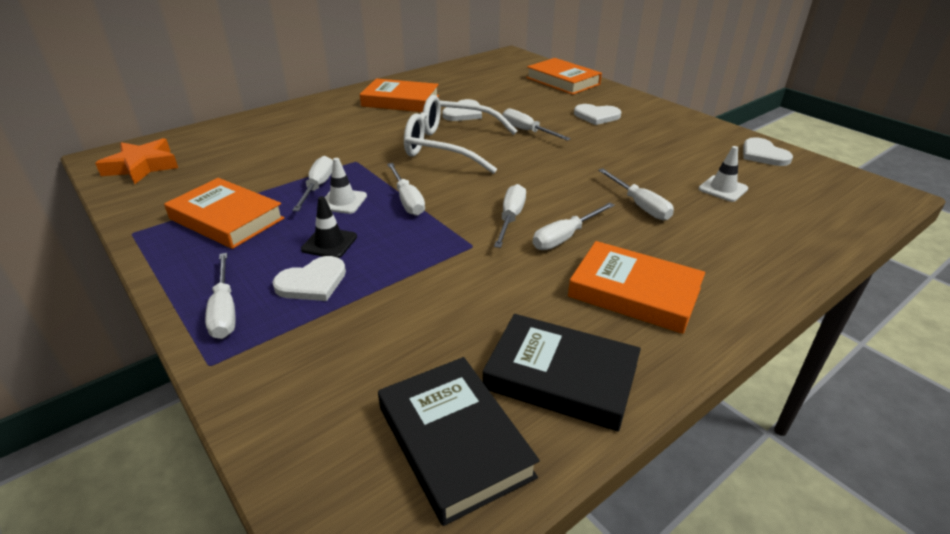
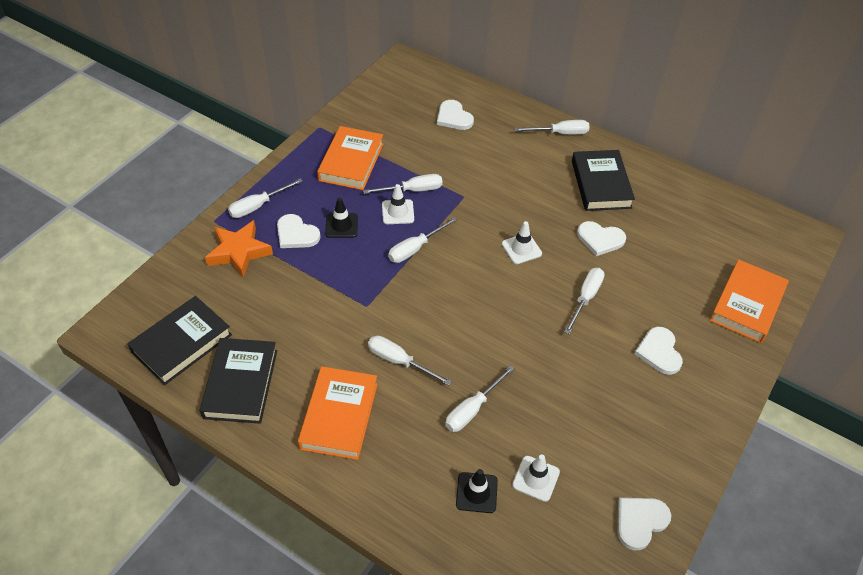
camera: 70 degrees right, 15 degrees up
(142, 166) = (400, 87): orange star -> orange star (239, 252)
(234, 146) = (454, 117): none -> white heart
(400, 101) = (601, 184): orange book -> black book
(450, 146) = (521, 249): white glasses -> white traffic cone
(510, 218) = (414, 320): white screwdriver -> white screwdriver (560, 133)
(740, 221) = (476, 492): none -> black traffic cone

